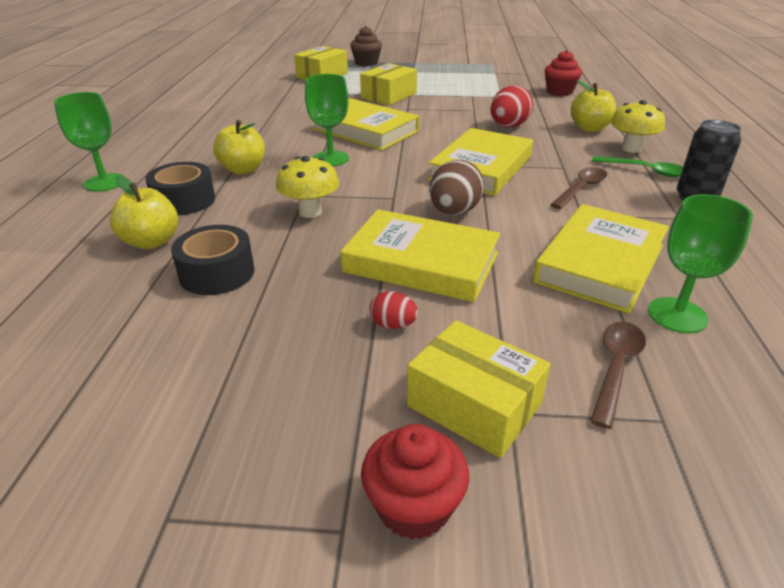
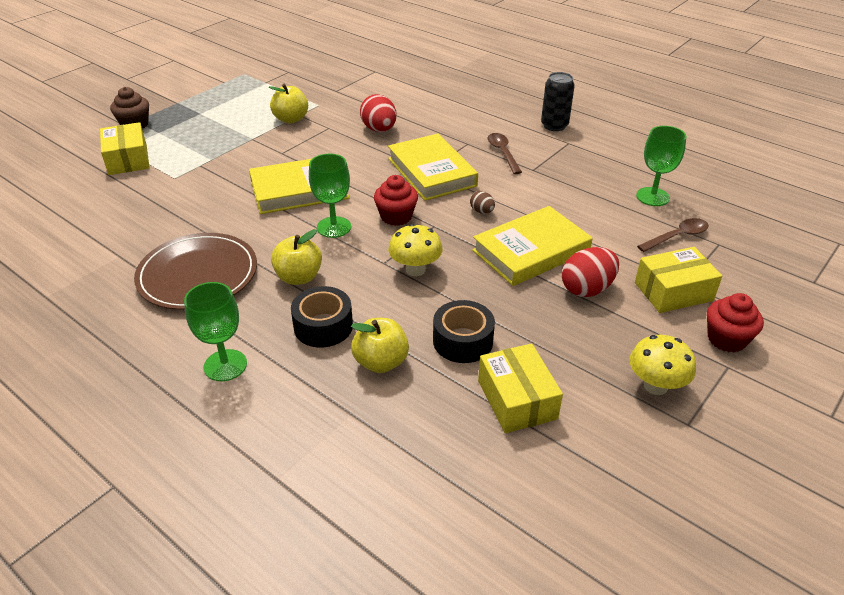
camera: 55 degrees left, 5 degrees up
(209, 137) = (198, 275): none -> brown plate
(389, 96) = (240, 149): yellow box -> yellow box (517, 400)
(393, 325) = (587, 289): red egg -> red egg, size x1.87
(454, 212) = (482, 211): brown egg -> brown egg, size x0.54
(559, 92) = (346, 80): red cupcake -> red cupcake (396, 216)
(589, 128) = (424, 104): yellow apple -> yellow apple (291, 119)
(600, 263) = (589, 192): yellow book -> none
(616, 368) = (677, 236): brown spoon -> brown spoon turned 90 degrees clockwise
(631, 148) = (471, 108): yellow mushroom -> yellow mushroom (655, 386)
(645, 171) = (505, 121): green spoon -> none

